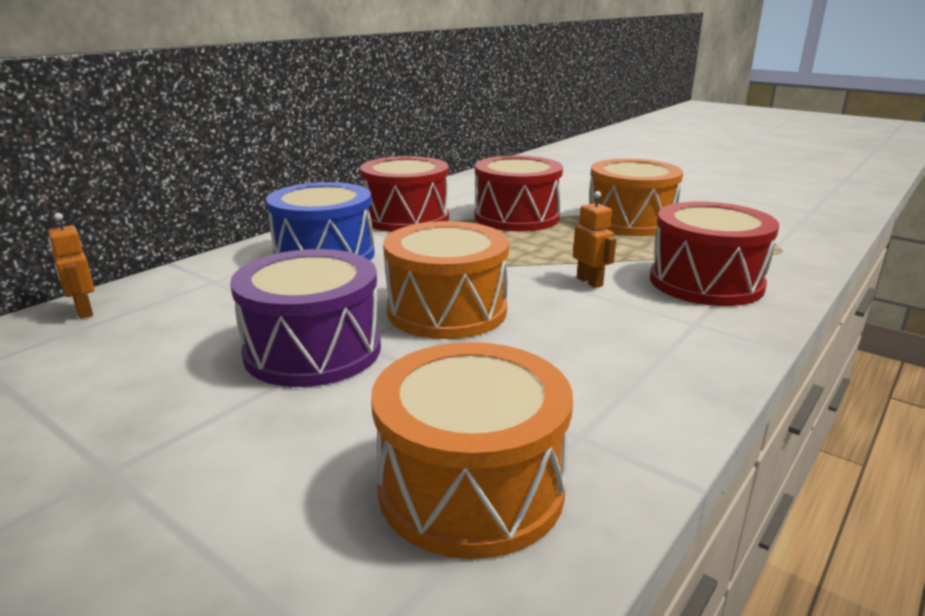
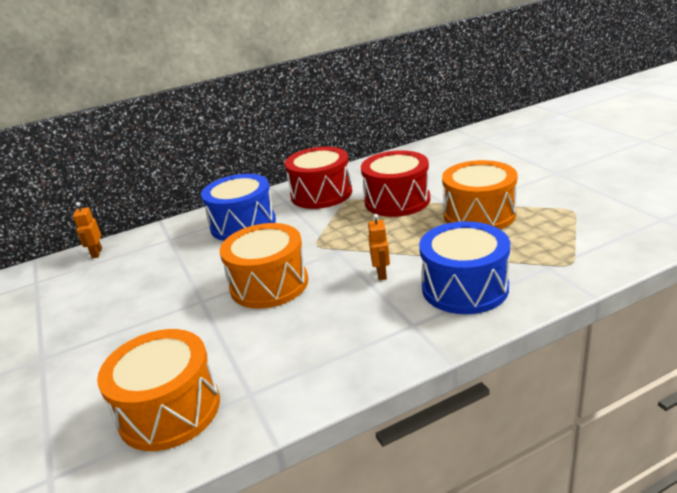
camera: 30 degrees right, 5 degrees up
(313, 350) = (175, 302): purple drum -> none
(706, 282) = (464, 288): red drum -> blue drum

